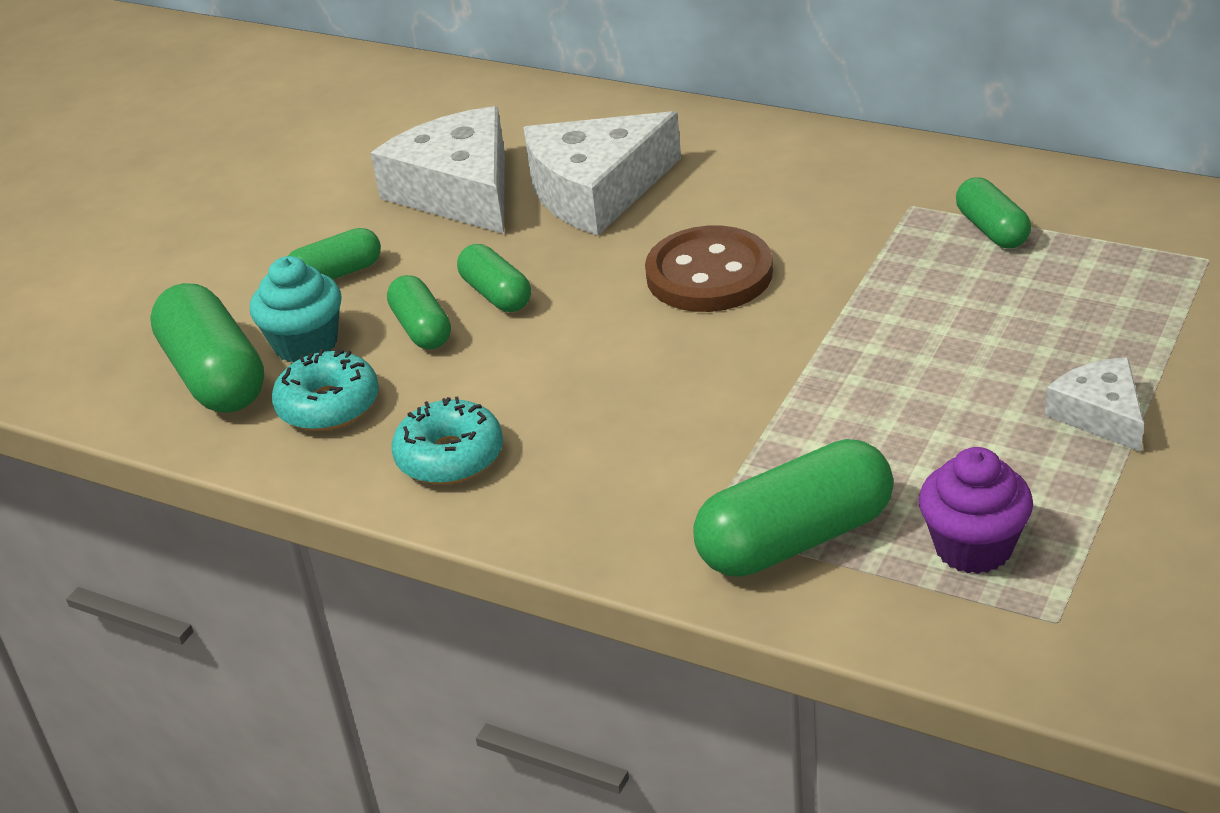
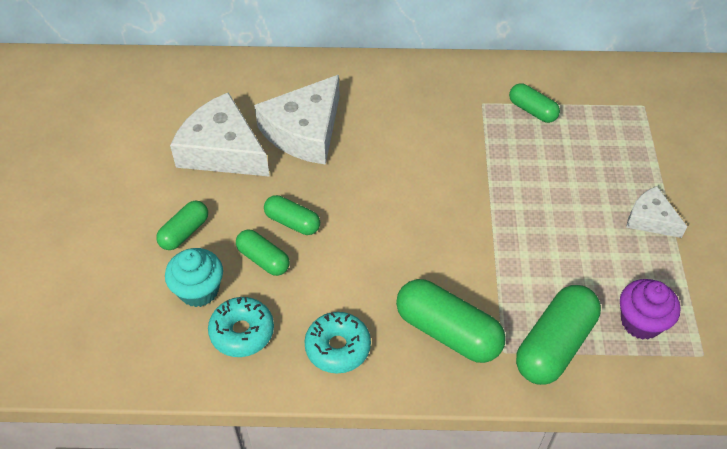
camera: 30 degrees left, 15 degrees up
(215, 376) = (155, 330): green capsule -> green capsule (448, 331)
(709, 274) = (404, 177): brown button -> none

